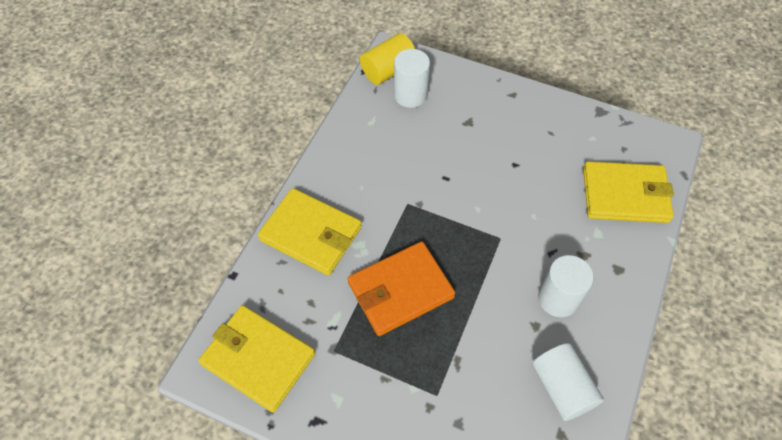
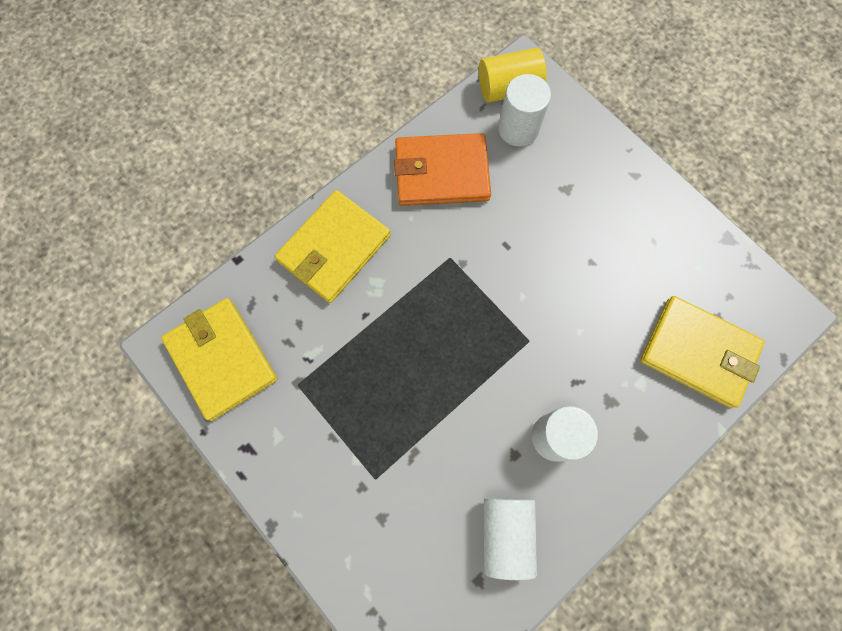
camera: 25 degrees right, 15 degrees up
(311, 234) = (334, 248): yellow wallet -> yellow wallet turned 75 degrees clockwise
(400, 290) = (394, 351): orange wallet -> orange wallet (441, 172)

